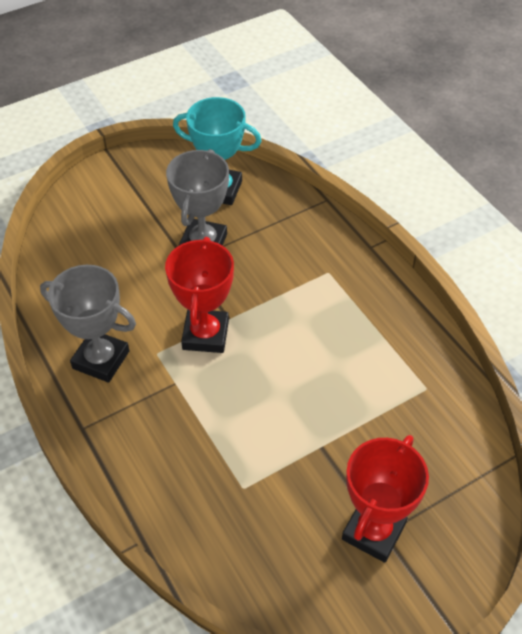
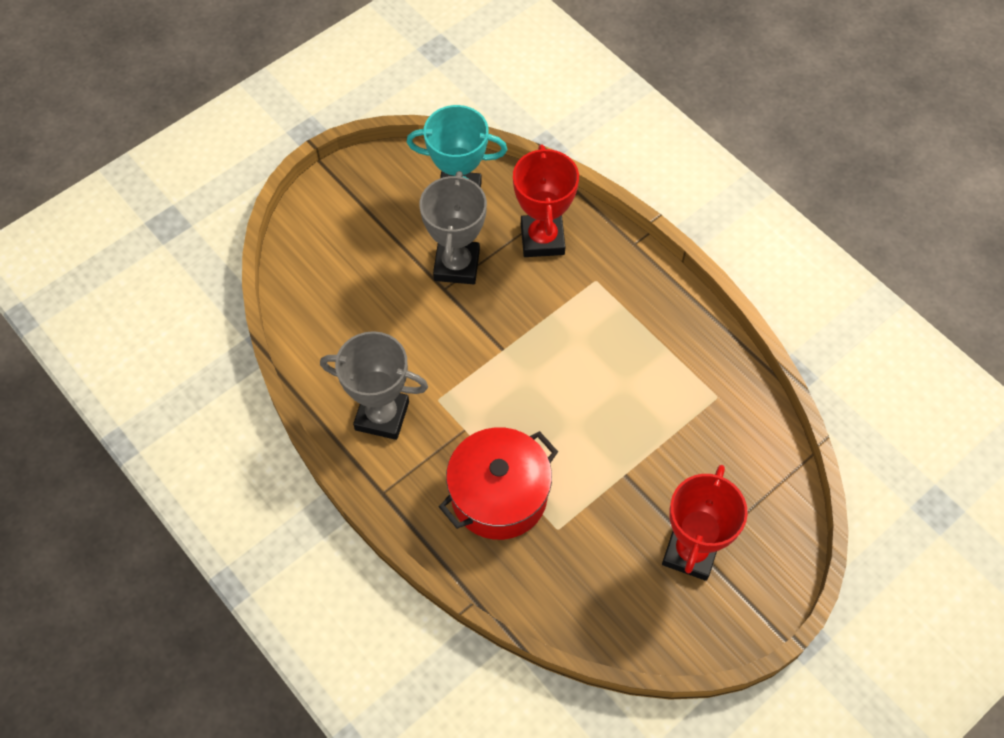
camera: 10 degrees left, 10 degrees up
(193, 447) = (499, 495): none -> red pot
(205, 335) = (483, 371): red trophy -> red trophy (542, 239)

